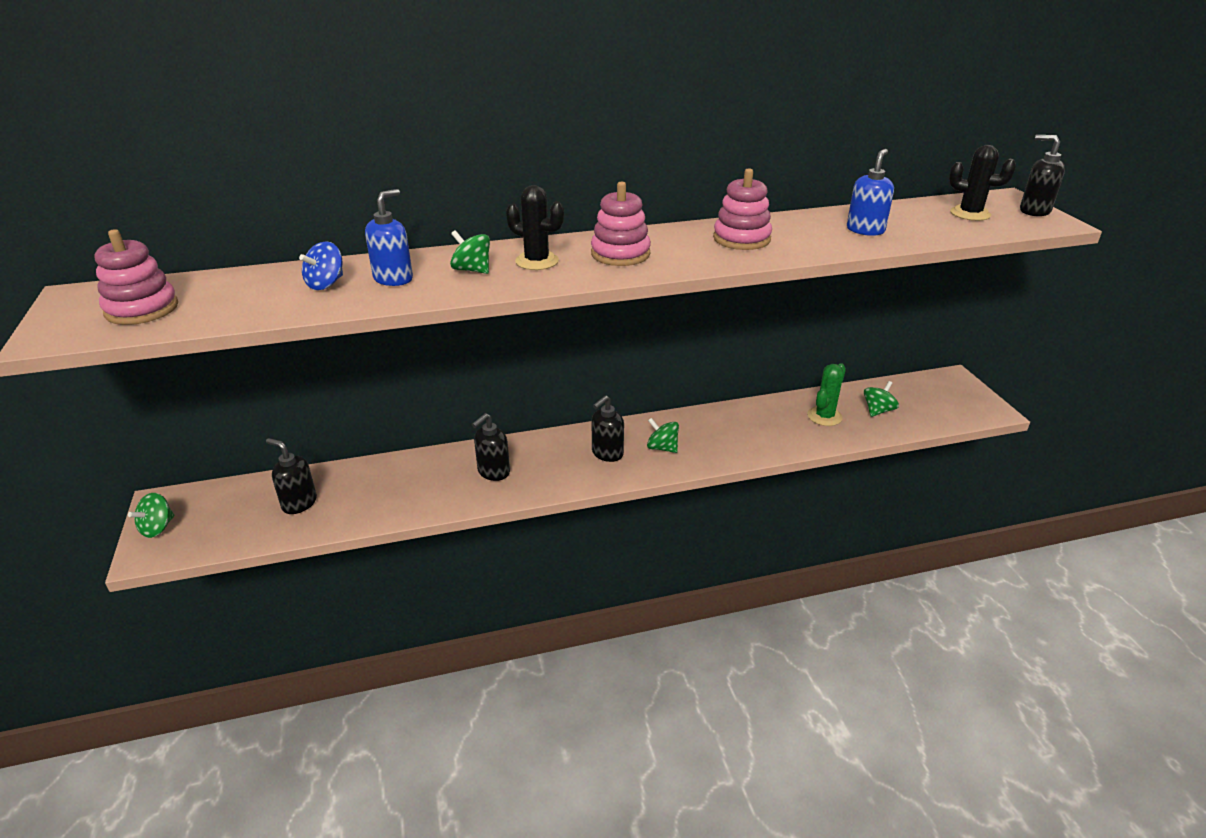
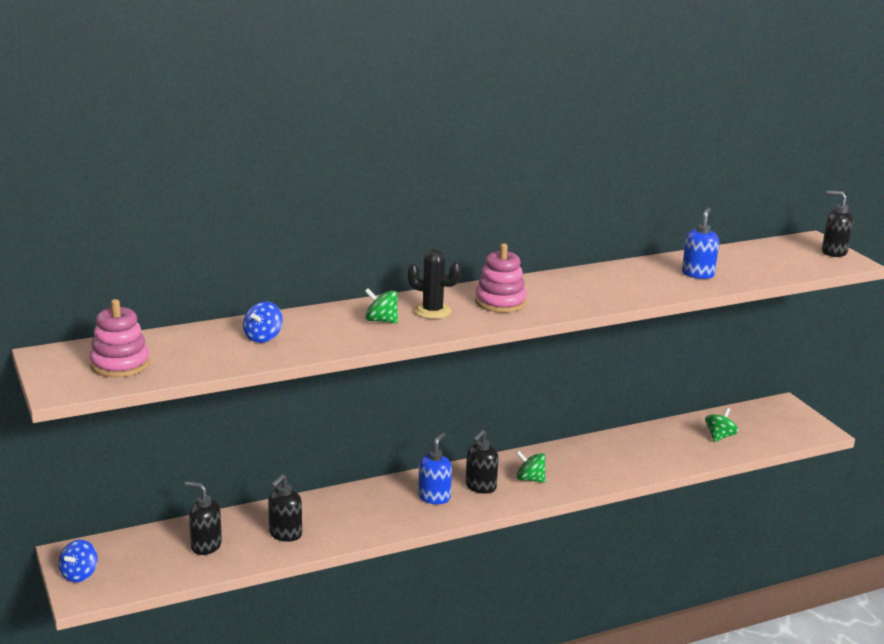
camera: 10 degrees left, 10 degrees down
(157, 528) = (79, 574): green spinning top -> blue spinning top
(393, 279) = (318, 331): blue soap dispenser -> blue soap dispenser (434, 497)
(493, 472) = (379, 509): black soap dispenser -> black soap dispenser (285, 534)
(741, 239) = (597, 285): pink stacking toy -> none
(824, 416) = (672, 444): green cactus -> none
(970, 214) = (781, 256): black cactus -> none

